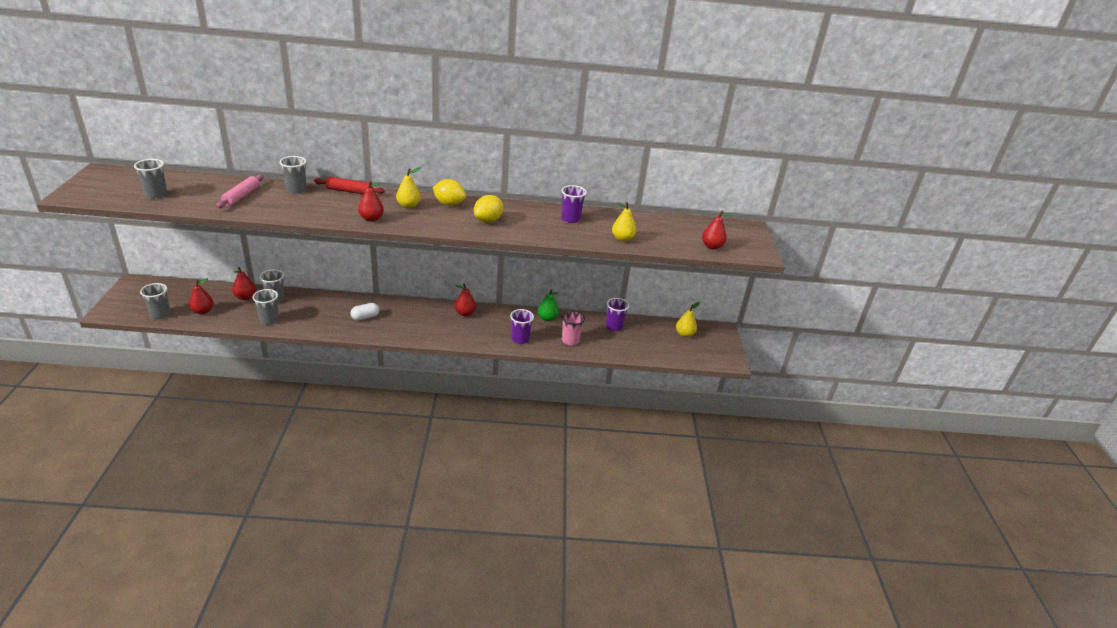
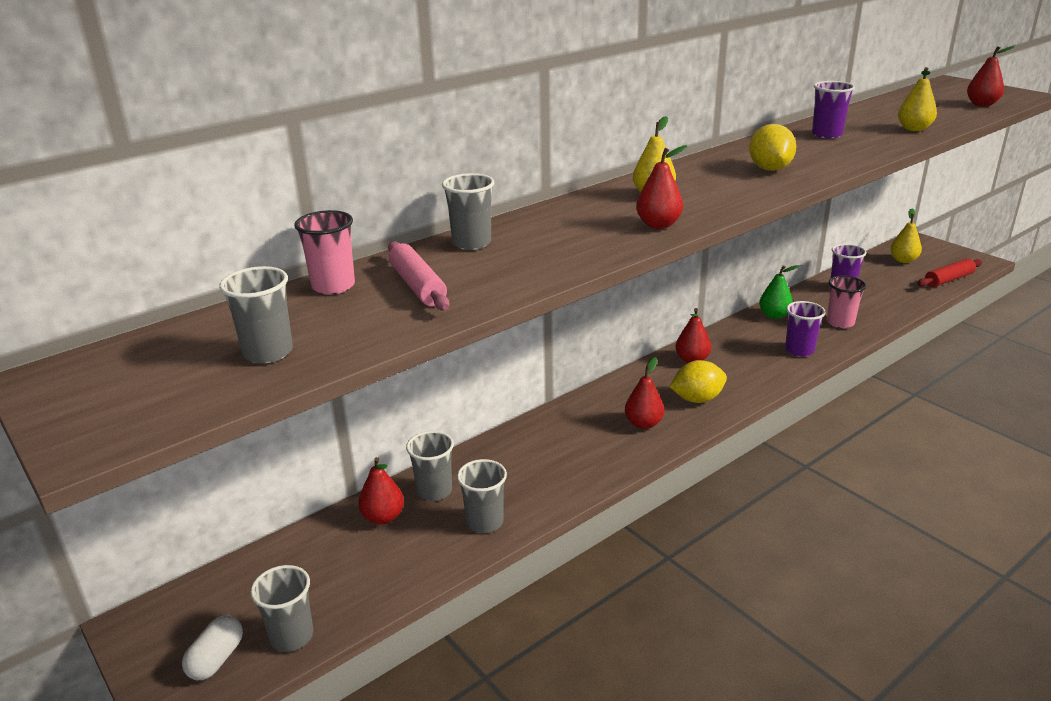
camera: 35 degrees left, 5 degrees down
(203, 311) = (357, 581): red pear -> red pear (643, 424)
(221, 182) = (333, 286): none -> pink cup
(349, 191) = (541, 213): red rolling pin -> red rolling pin (948, 279)
(365, 317) = (598, 434): white capsule -> white capsule (216, 659)
(449, 204) = (686, 174): yellow lemon -> yellow lemon (697, 399)

